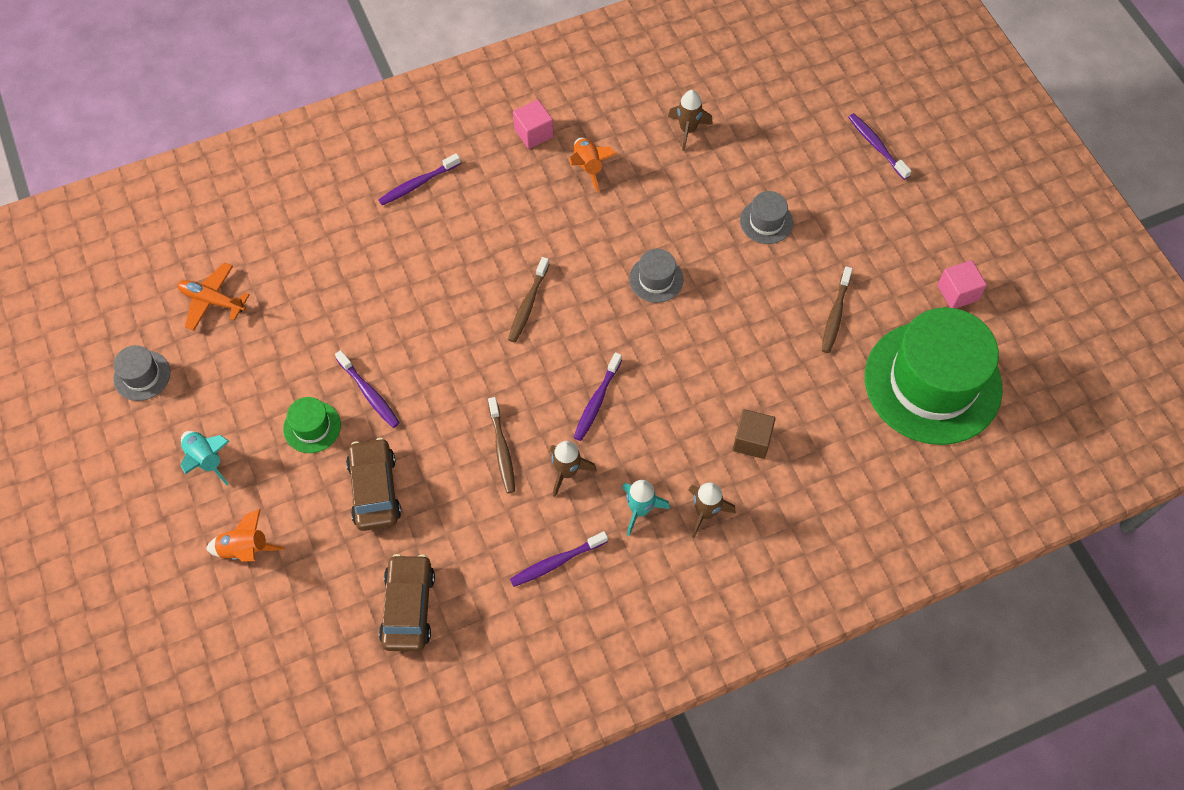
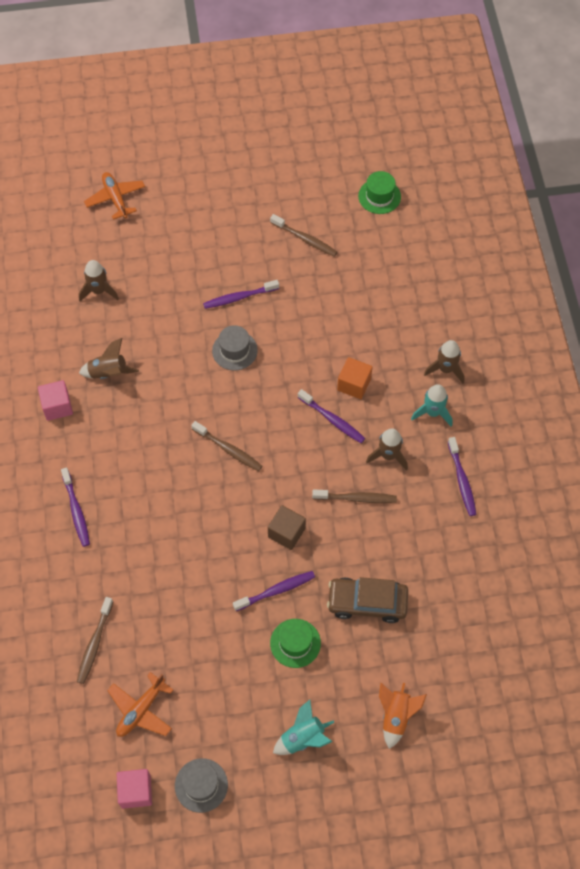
camera: 75 degrees left, 0 degrees up
(276, 241) = (95, 643): none -> brown toothbrush
(408, 607) = (475, 596): brown car -> none
(588, 167) = (109, 373): orange rocket -> brown rocket
(651, 413) = (354, 384): none -> orange cube
(752, 440) = (395, 323): brown cube -> brown cube (286, 532)
(766, 221) = (207, 260): grey hat -> none
(814, 112) = (116, 199): none -> orange plane
(876, 146) = (164, 167): purple toothbrush -> purple toothbrush (239, 297)
(932, 382) = (379, 196): green hat -> green hat, size x0.41
(957, 293) = (310, 158): pink cube -> pink cube (136, 791)

